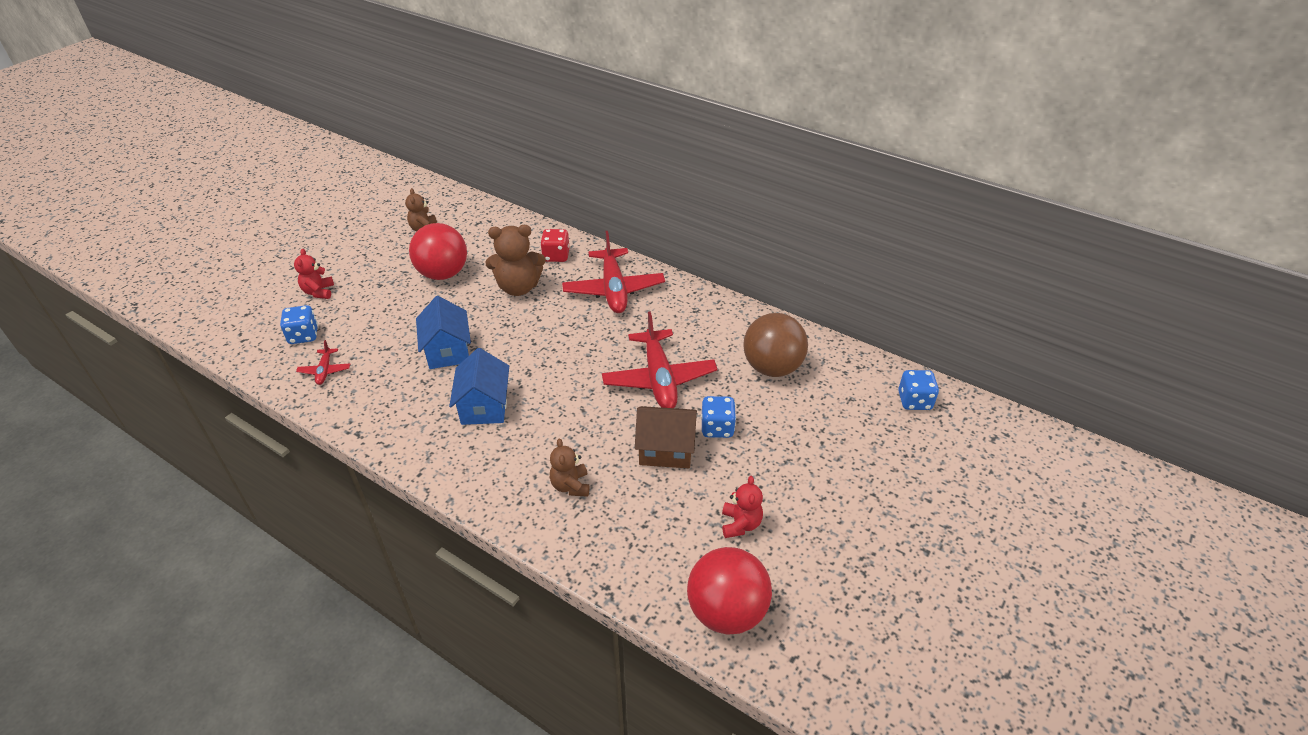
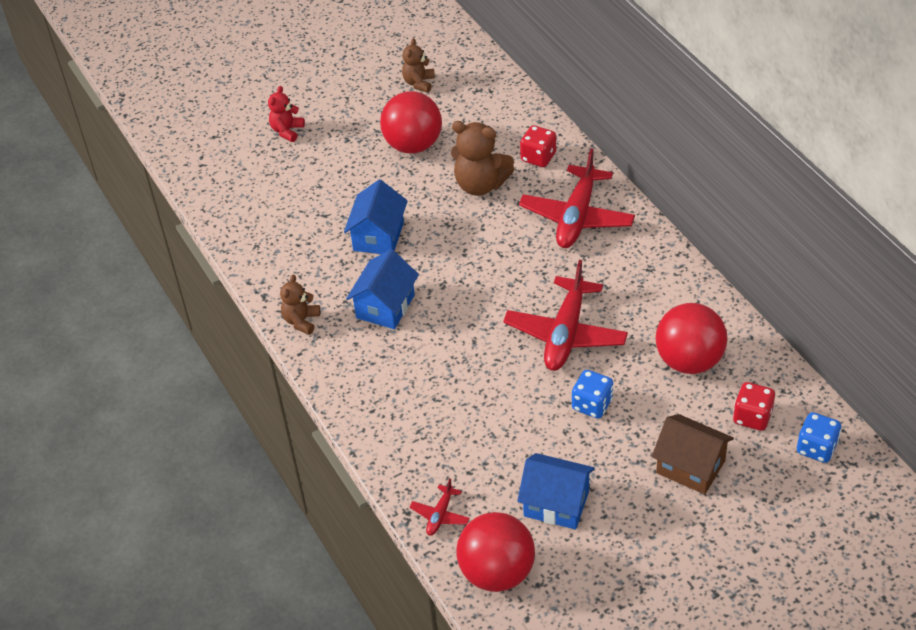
camera: 30 degrees right, 5 degrees up
(303, 335) = (255, 177): blue dice -> none
(325, 370) = (260, 221): red plane -> red plane (440, 515)
(570, 485) = (424, 412): brown teddy bear -> brown teddy bear (301, 321)
(666, 450) = (529, 409): brown house -> brown house (690, 467)
(740, 524) = (556, 503): red teddy bear -> blue house
(772, 367) = (689, 360): brown ball -> red ball
(850, 394) = (752, 417): none -> red dice

